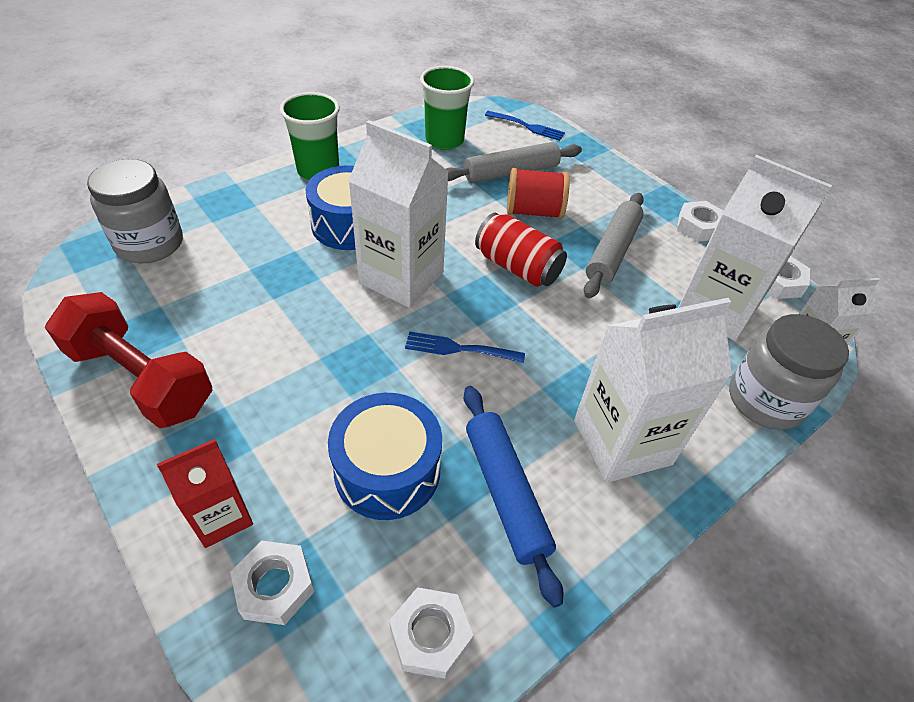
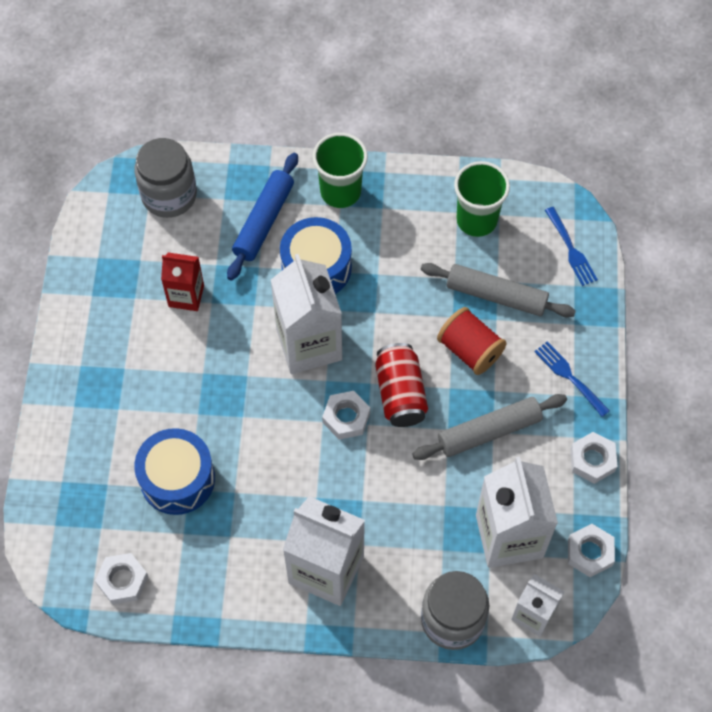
camera: 45 degrees right, 15 degrees up
(141, 379) = (93, 314): red dumbbell -> none
(221, 516) = (75, 439): red carton -> red carton (186, 296)
(275, 586) = (73, 497): white nut -> white nut (346, 418)
(459, 349) = (293, 430): blue fork -> blue fork (569, 376)
(506, 493) = (227, 543): blue rolling pin -> blue rolling pin (264, 221)

